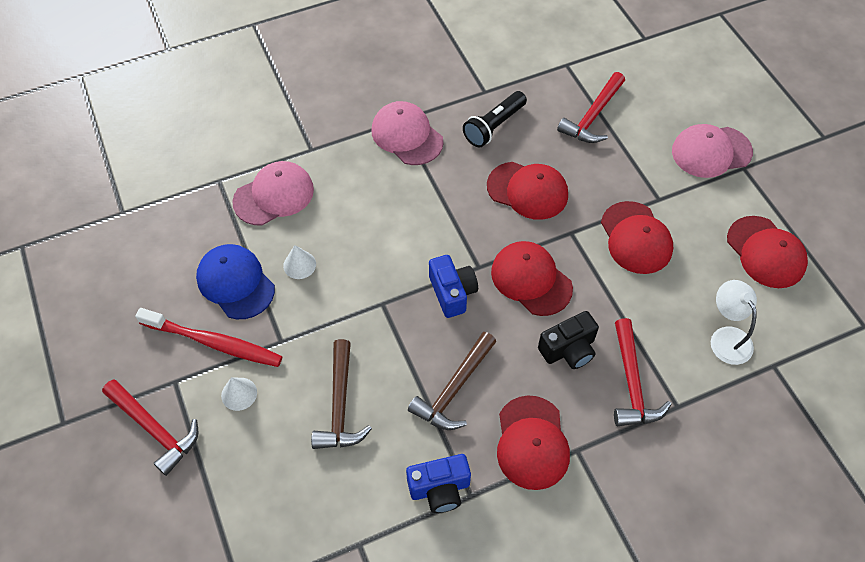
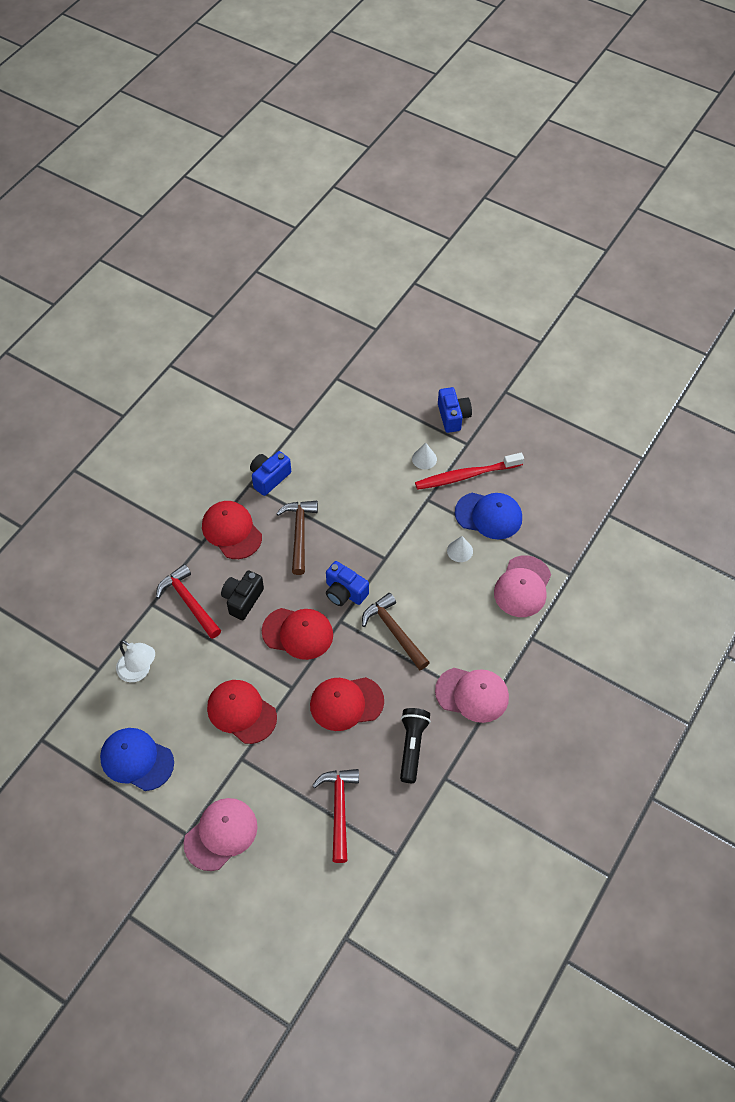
camera: 145 degrees right, 0 degrees up
(154, 429) = (453, 416): red hammer -> blue camera
(340, 405) = (360, 486): brown hammer -> brown hammer (394, 631)
(766, 252) = (137, 760): red cap -> blue cap

